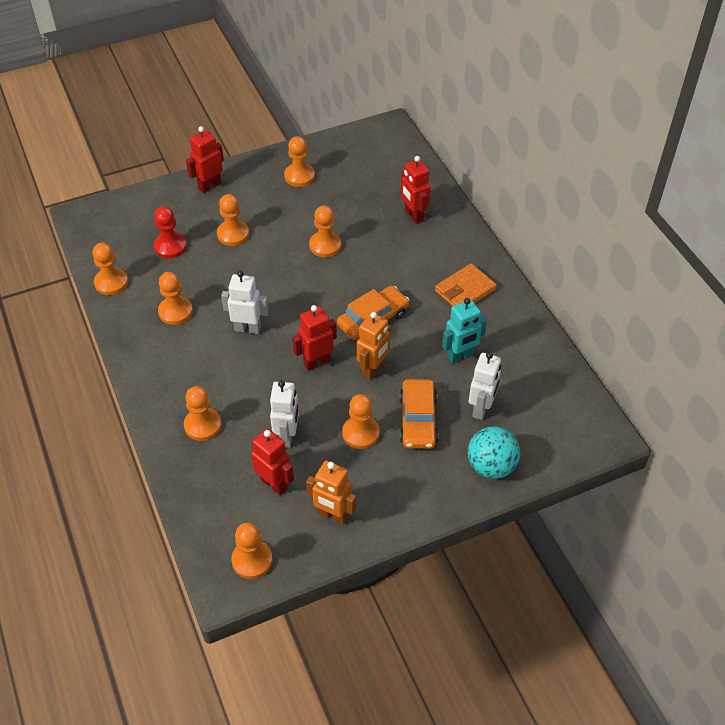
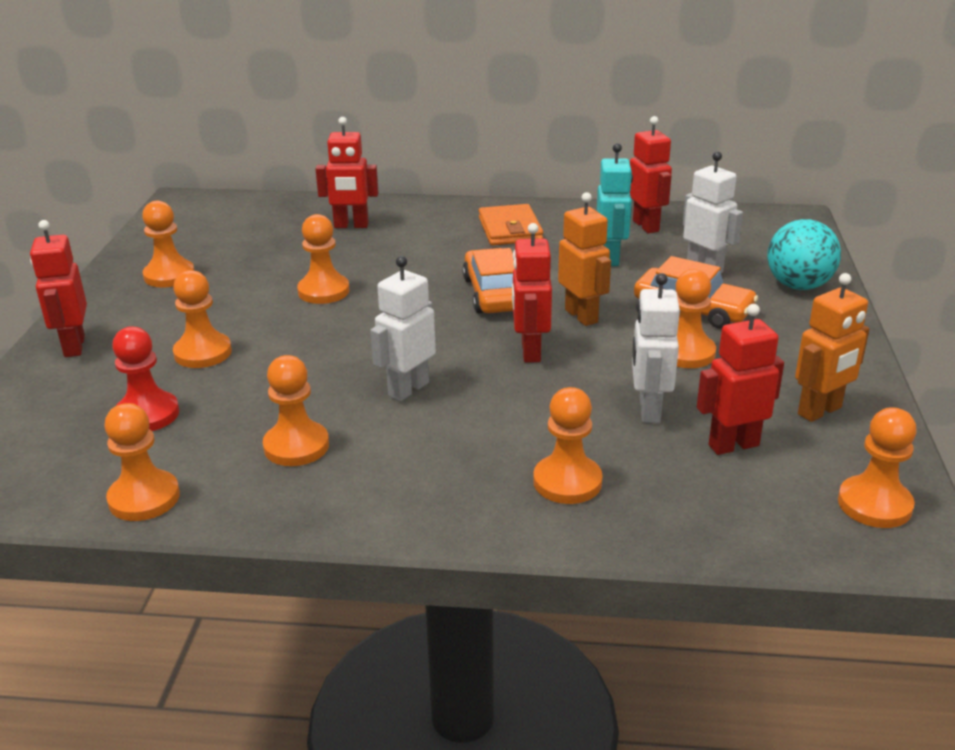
camera: 60 degrees left, 20 degrees down
(287, 436) = (649, 410): white robot -> white robot turned 120 degrees counterclockwise
(524, 357) = (646, 226): none -> red robot

